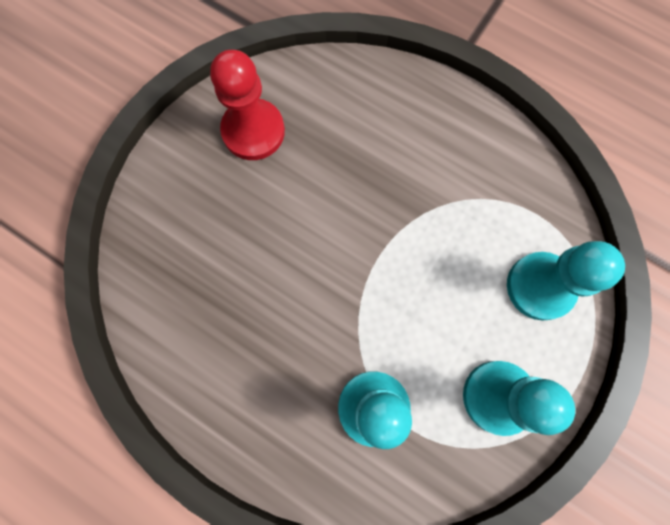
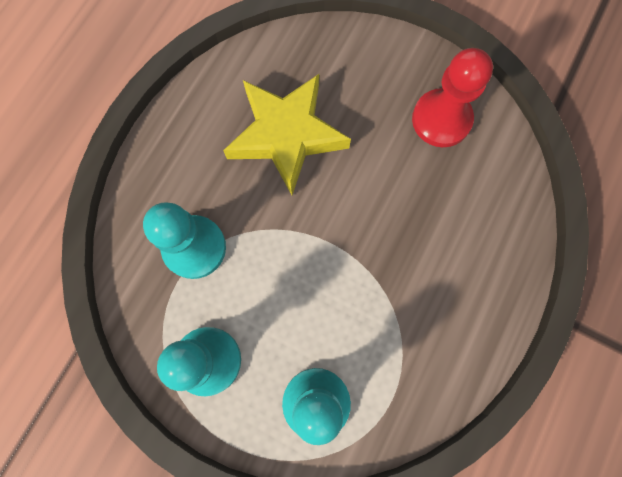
camera: 85 degrees right, 0 degrees up
(250, 294) = (286, 135): none -> yellow star

